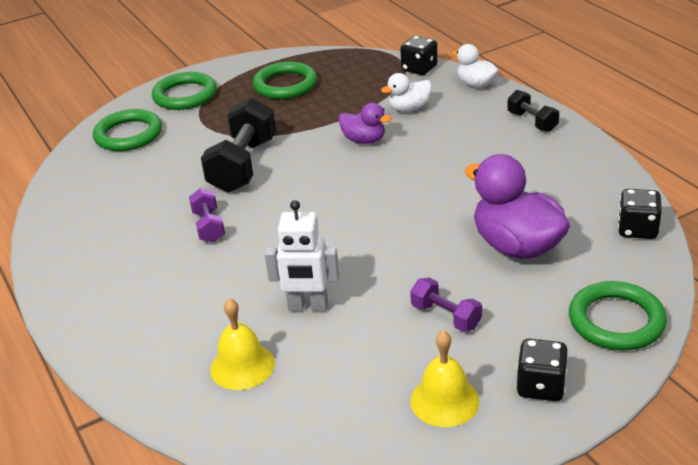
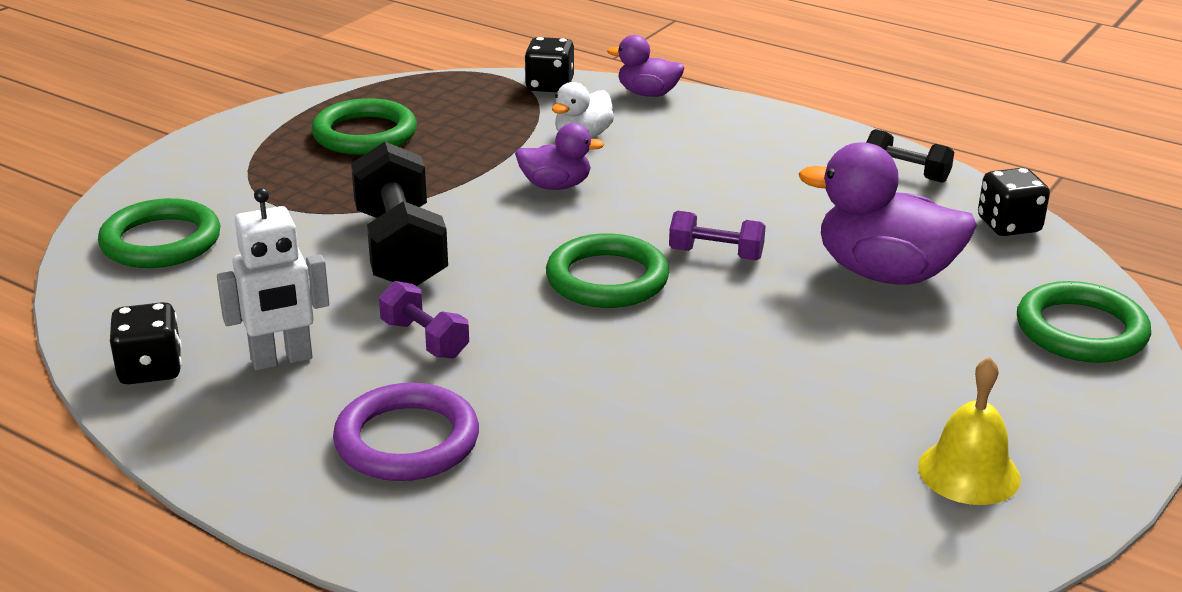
camera: 30 degrees left, 5 degrees down
(149, 287) = (407, 440): none -> purple ring
(185, 95) = (208, 172): green ring -> green ring (607, 279)
(242, 366) = (656, 505): yellow bell -> none
(308, 306) = (677, 407): white robot -> white robot (282, 360)
(446, 316) = (875, 374): purple dumbbell -> purple dumbbell (716, 254)
(476, 84) = (648, 94): white duck -> purple duck
(532, 122) = (765, 127): black dumbbell -> black dumbbell (906, 173)
(541, 386) = (1066, 424): black dice -> black dice (150, 369)

